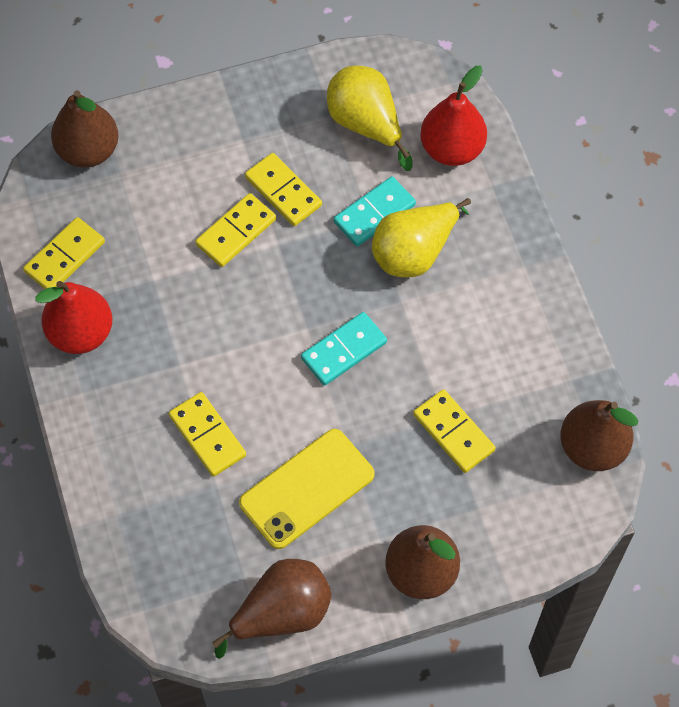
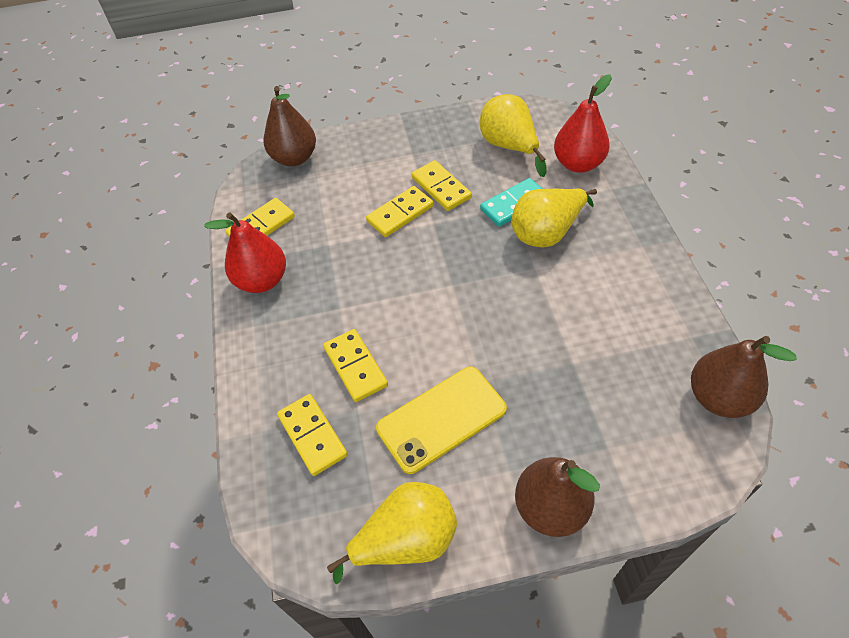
camera: 10 degrees right, 10 degrees down
(282, 614) = (406, 540): brown pear -> yellow pear
(343, 350) = (483, 303): turquoise domino -> none
(453, 432) = (582, 376): yellow domino -> yellow domino (312, 435)

